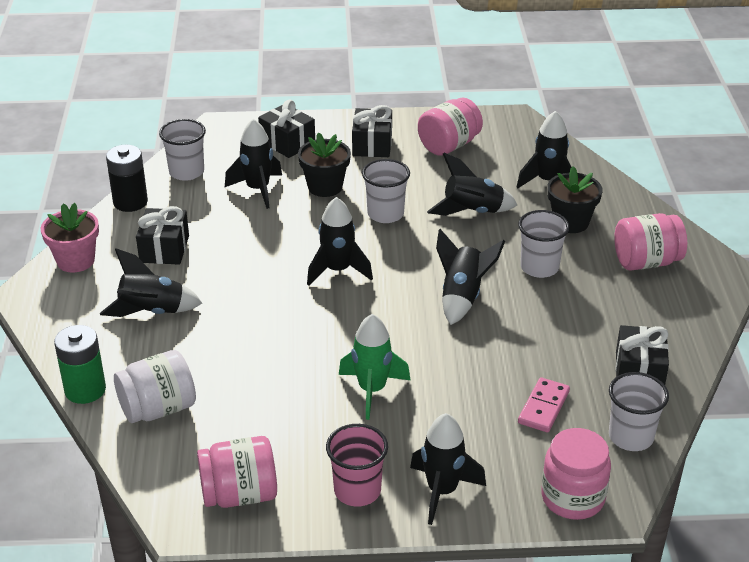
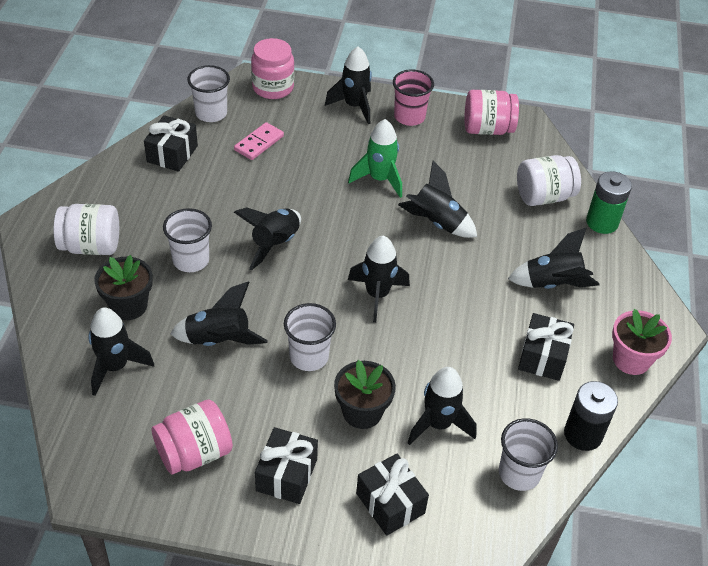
camera: 170 degrees left, 10 degrees up
(289, 351) = (436, 223): none -> black rocket
(646, 262) = (91, 246): pink jar -> white jar

